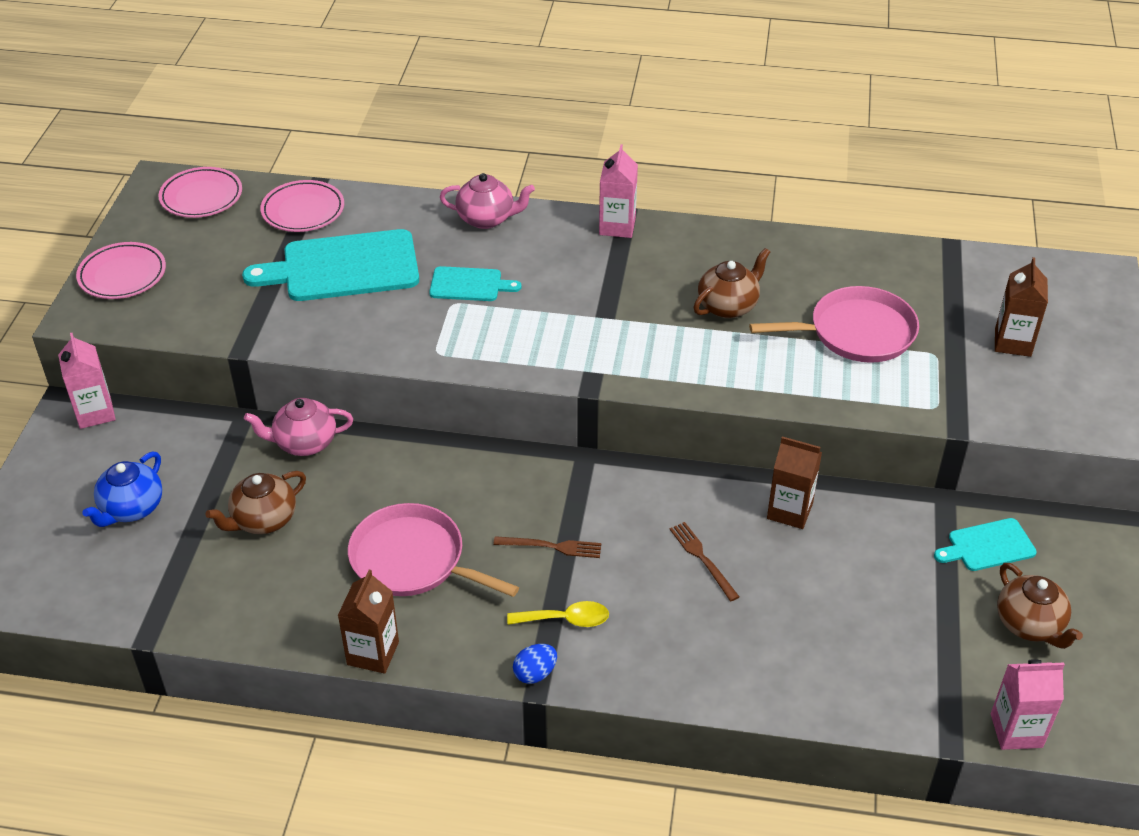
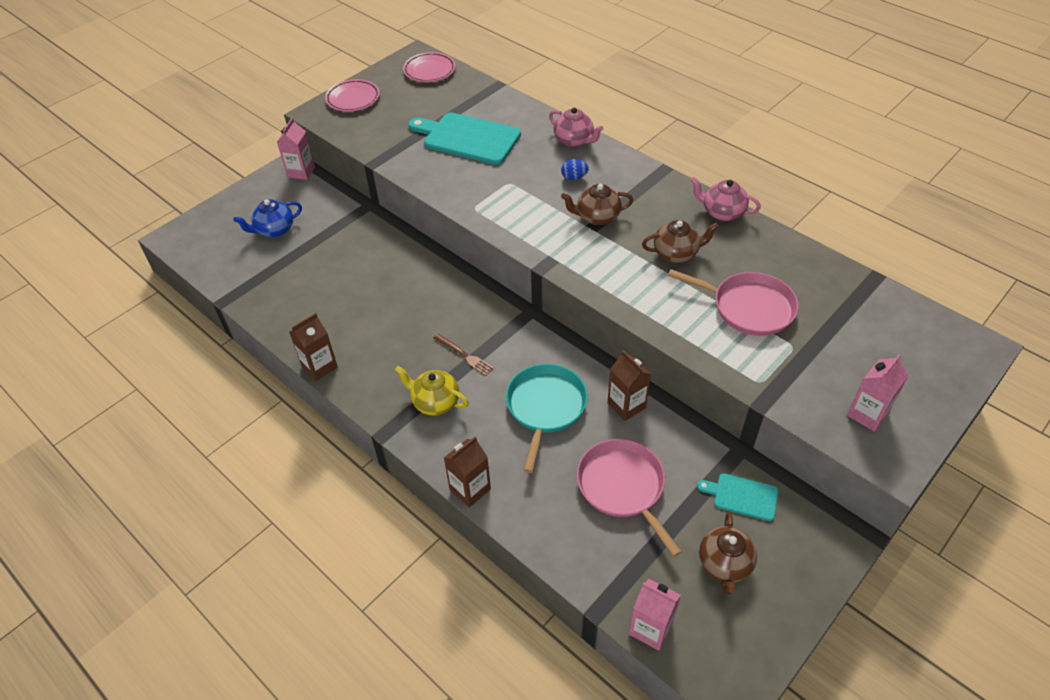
camera: 35 degrees right, 5 degrees up
(263, 520) = (330, 266): brown teapot -> brown teapot (597, 217)
(303, 211) = (475, 97): pink plate -> none
(304, 443) = (386, 233): pink teapot -> pink teapot (722, 212)
(413, 560) = (384, 325): pink pan -> pink pan (623, 487)
(469, 285) = (528, 176): turquoise cutting board -> none
(535, 673) = (391, 424): blue egg -> blue egg (574, 177)
(566, 619) = (435, 402): yellow spoon -> yellow teapot
(617, 226) = (650, 175): pink carton -> pink carton (867, 414)
(702, 559) = (545, 407): brown fork -> turquoise pan
(1012, 342) = (860, 364): brown carton -> brown carton (470, 489)

